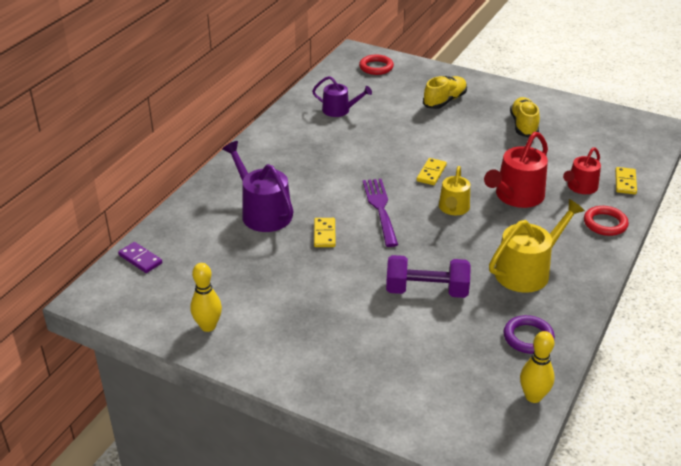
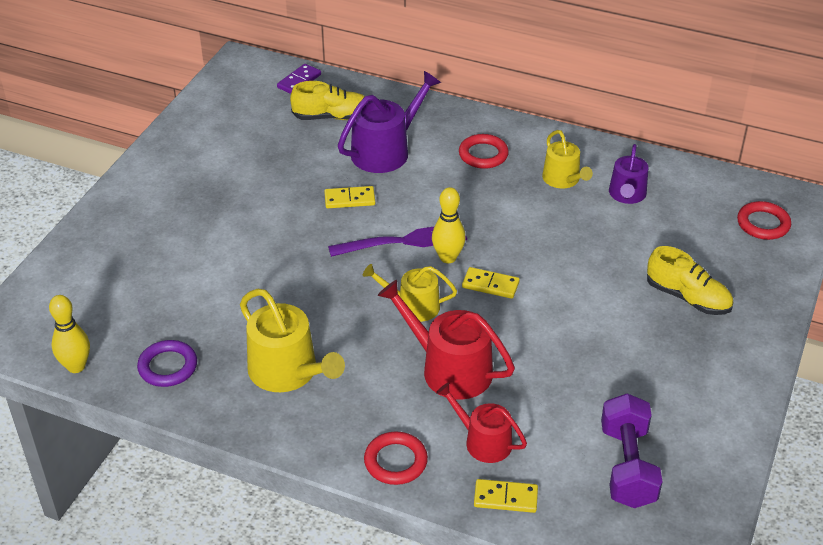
camera: 85 degrees right, 5 degrees up
(208, 326) = (199, 135): yellow bowling pin -> yellow bowling pin (448, 257)
(279, 165) = (483, 154): none -> red ring
(318, 133) = (563, 180): none -> yellow watering can
(426, 291) = (250, 283): purple dumbbell -> purple dumbbell (627, 466)
(523, 125) = (642, 385): yellow shoe -> yellow shoe (332, 117)

